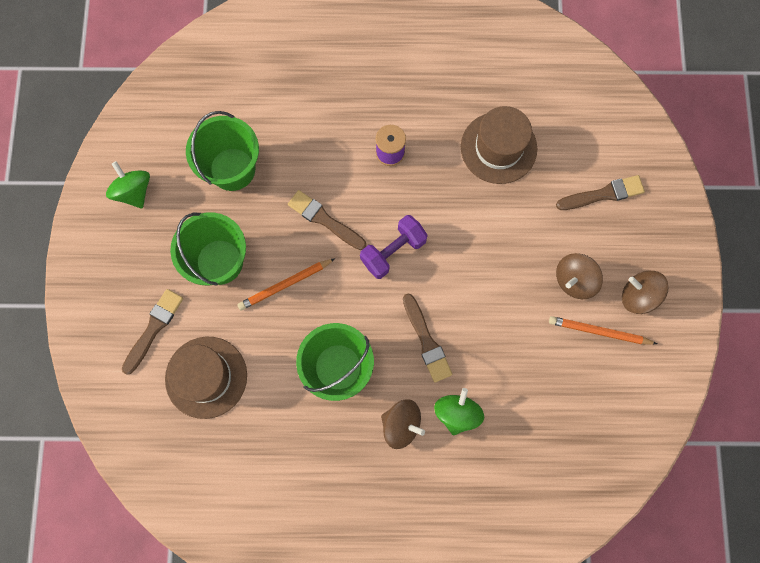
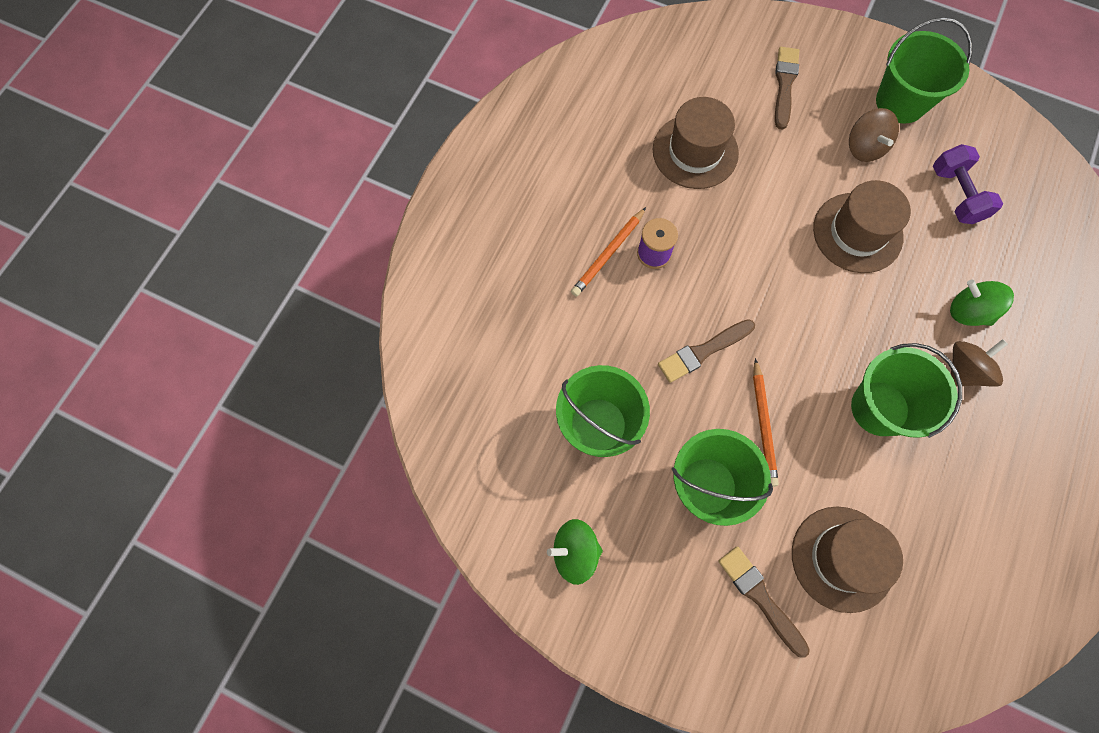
camera: 65 degrees left, 5 degrees down
(393, 251) = (768, 298): purple dumbbell -> purple dumbbell (956, 195)
(426, 341) = (880, 307): brown brush -> none
(487, 301) = (857, 232): none -> brown hat
(599, 332) = (925, 150): orange pencil -> orange pencil (608, 254)
(638, 296) = (900, 102): brown spinning top -> green bucket

